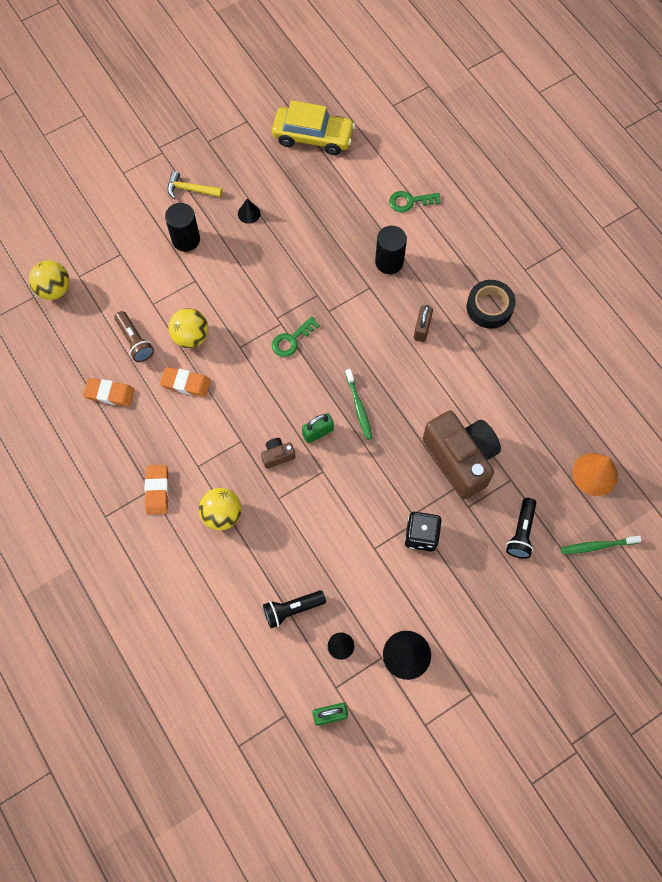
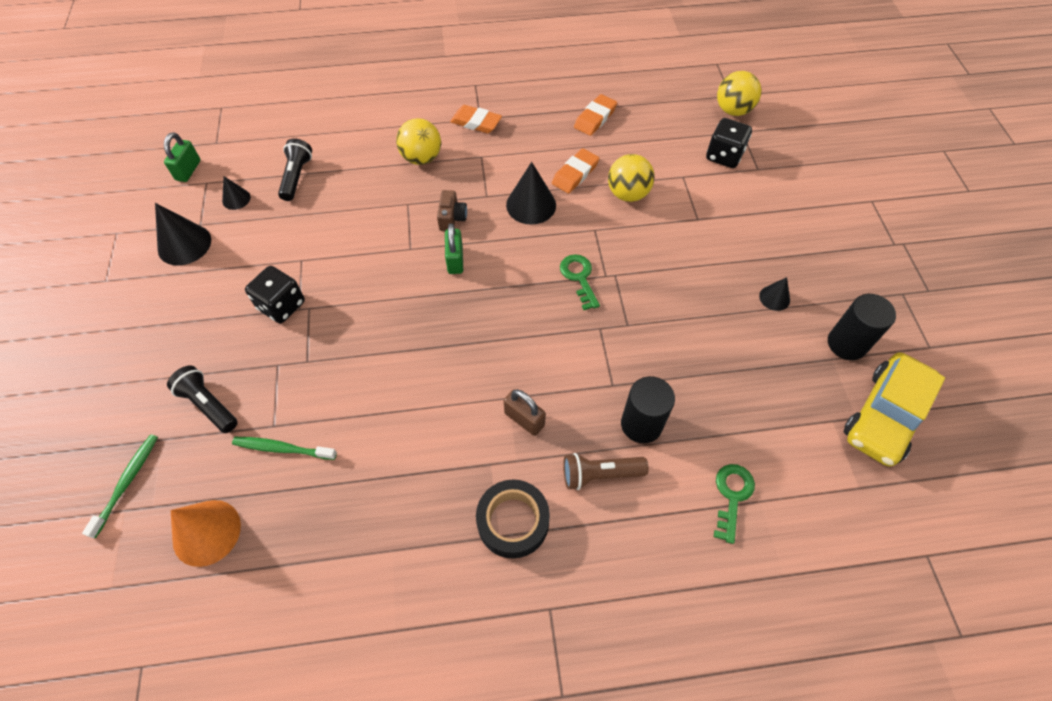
camera: 115 degrees right, 10 degrees down
(115, 281) = (724, 156): none -> black dice
(135, 341) = (644, 150): brown flashlight -> brown flashlight (600, 474)
(186, 239) = (757, 227): black cylinder -> black cylinder (846, 344)
(191, 189) = (829, 253): yellow hammer -> none
(235, 402) = (531, 205): none -> black cone
(359, 407) = (461, 308): green toothbrush -> green toothbrush (283, 449)
(461, 458) = (335, 383): brown camera -> none

